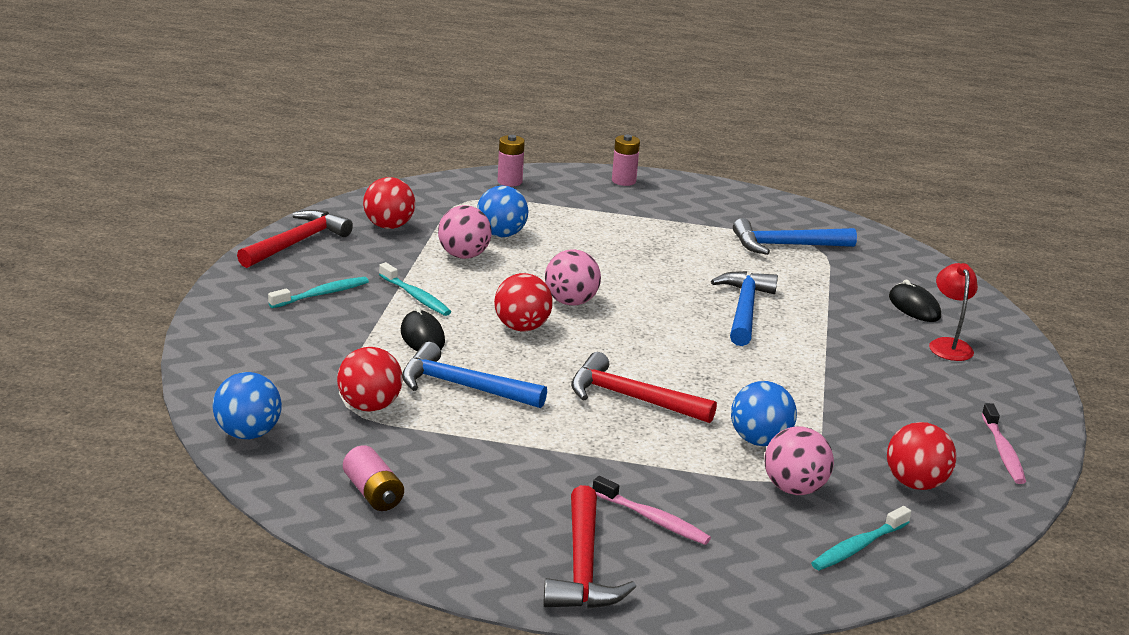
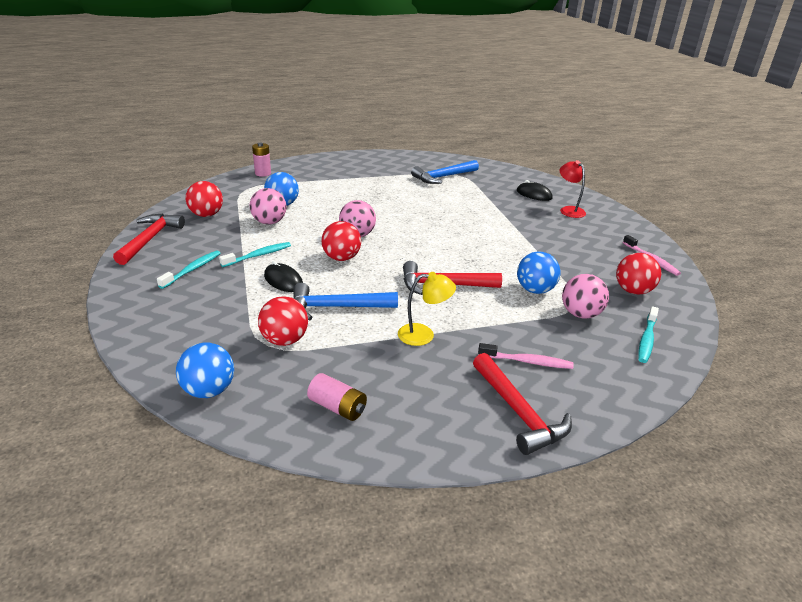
camera: 25 degrees left, 5 degrees up
(416, 297) = (258, 255): turquoise toothbrush -> turquoise toothbrush turned 60 degrees counterclockwise
(546, 449) = (424, 335): none -> yellow lamp
(623, 181) = (328, 160): pink battery -> none
(744, 309) = (455, 216): blue hammer -> none

